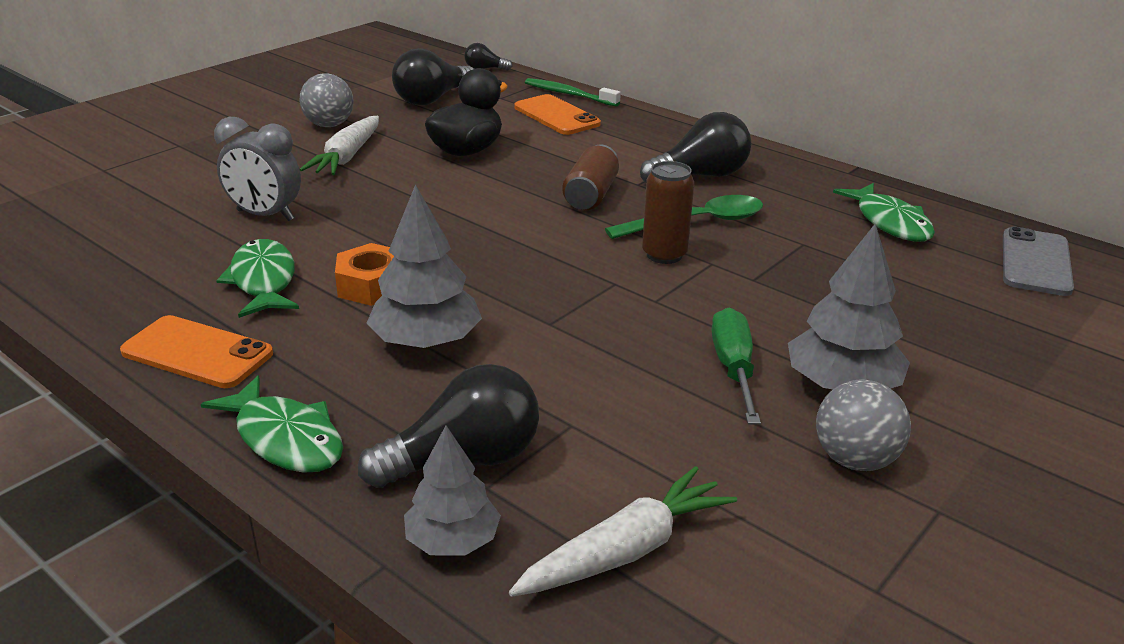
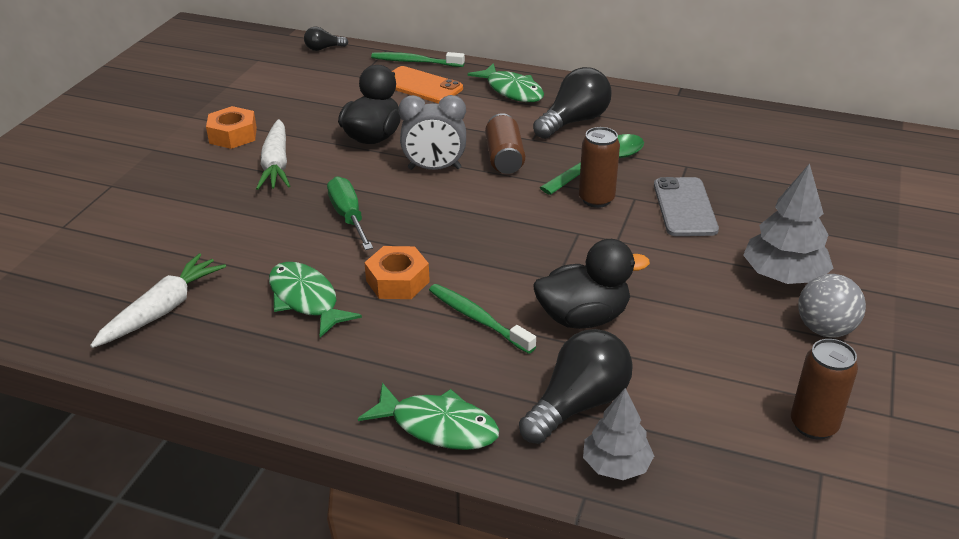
camera: 20 degrees left, 5 degrees up
(197, 353) = (308, 376): orange phone -> none
(265, 215) = (254, 238): grey clock -> grey clock (434, 168)
(329, 125) = (233, 135): grey ball -> orange nut
(426, 342) = (478, 319): grey tree -> green toothbrush
(432, 99) = (303, 90): black light bulb -> none
(548, 370) = (583, 317): none -> black duck
(626, 550) = (730, 436): white carrot -> white carrot (162, 310)
(733, 369) = (707, 282): green screwdriver -> green screwdriver (349, 217)
(752, 570) = (813, 425): none -> brown can
(889, 222) = (733, 133): green fish -> green fish (512, 91)
(1035, 262) = (845, 145): grey phone -> grey phone (684, 207)

